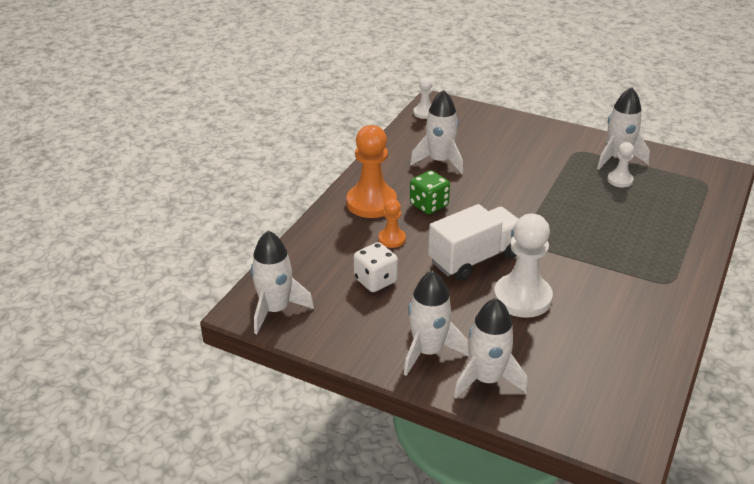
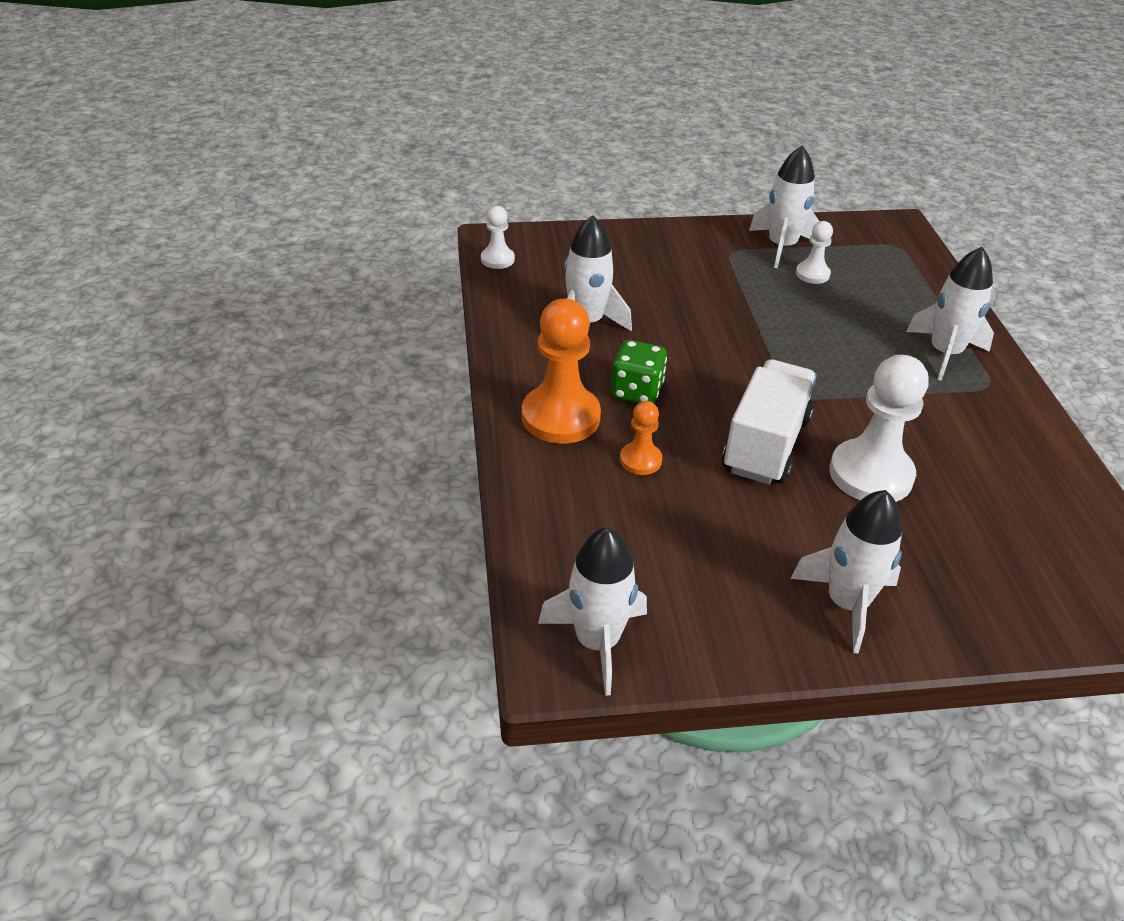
camera: 35 degrees left, 5 degrees up
(375, 280) = (682, 531): white dice -> none
(486, 379) = (948, 608): white rocket -> white rocket (944, 353)

